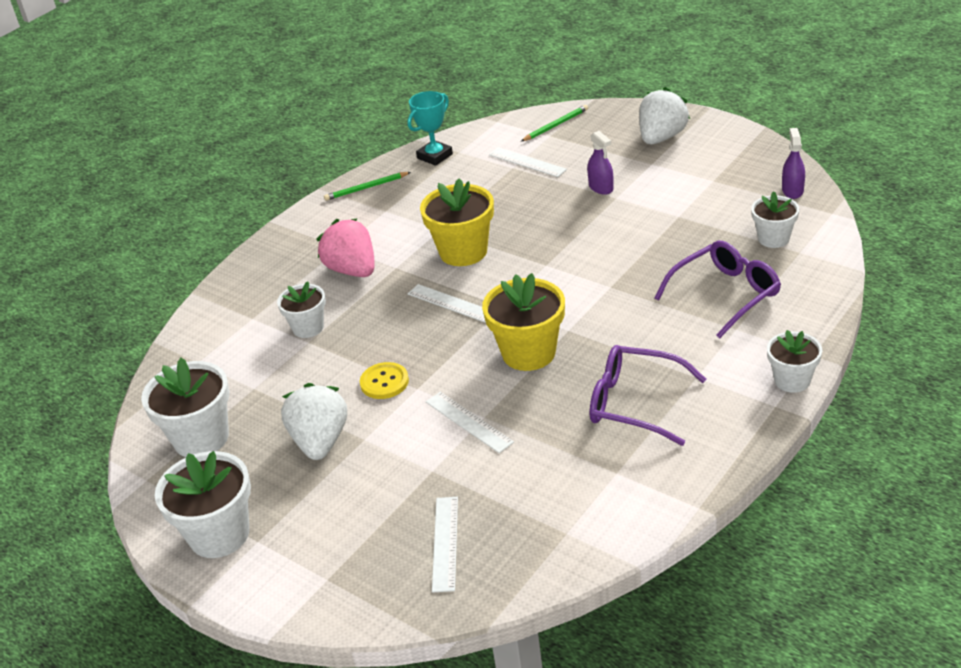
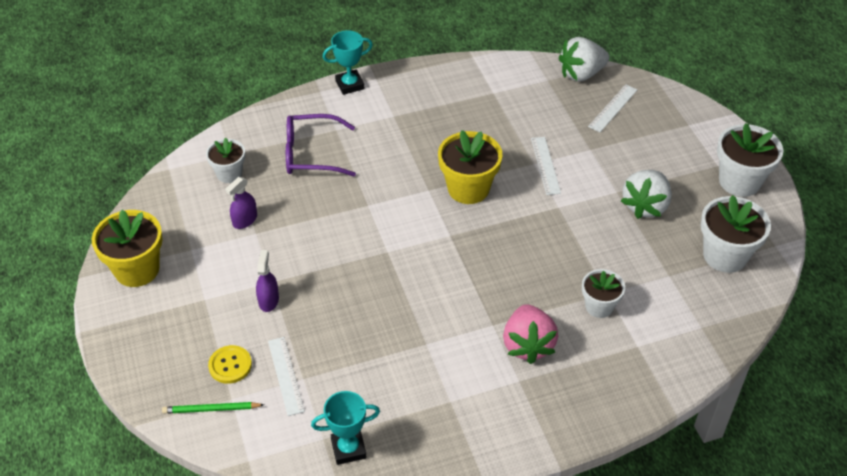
camera: 150 degrees left, 10 degrees up
(366, 188) = (443, 448): green pencil -> none
(384, 382) = (576, 224): yellow button -> yellow button (230, 365)
(451, 303) = (481, 260): white ruler -> none
(463, 252) = (430, 305): yellow flower pot -> yellow flower pot (137, 269)
(635, 403) = (443, 121): purple glasses -> none
(661, 137) = (160, 323): white strawberry -> white strawberry (581, 74)
(792, 190) = (161, 202): purple spray bottle -> purple spray bottle (245, 220)
(792, 380) = (350, 85): white flower pot -> turquoise trophy

